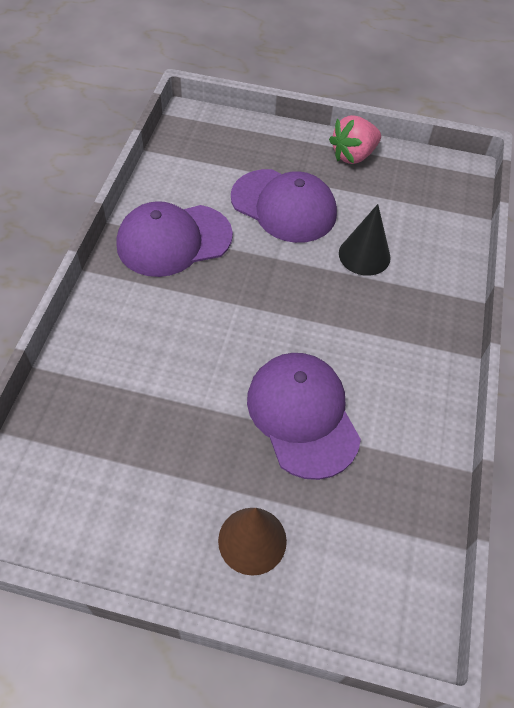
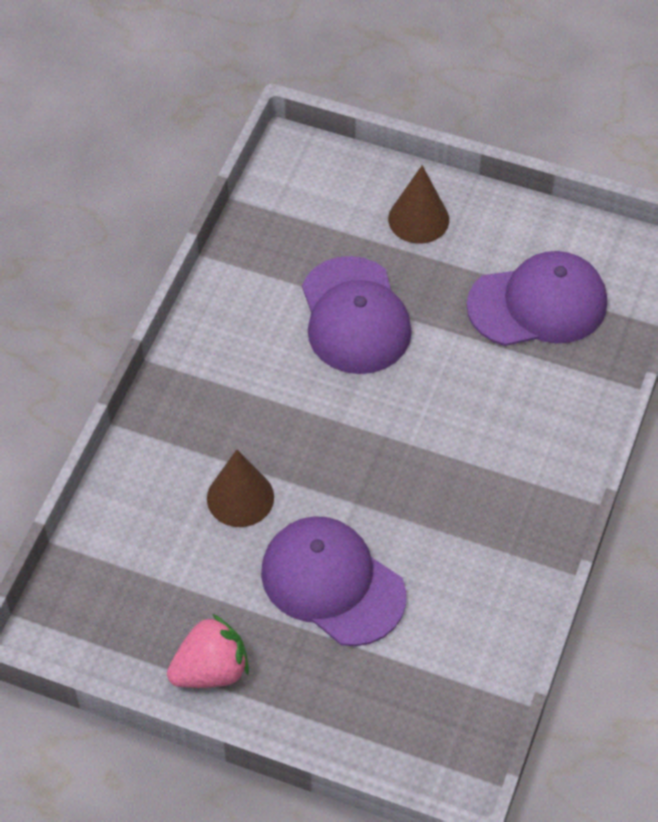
camera: 170 degrees left, 0 degrees up
(174, 240) = (486, 538): purple cap -> purple cap (538, 304)
(364, 255) = (240, 497): black cone -> brown cone

